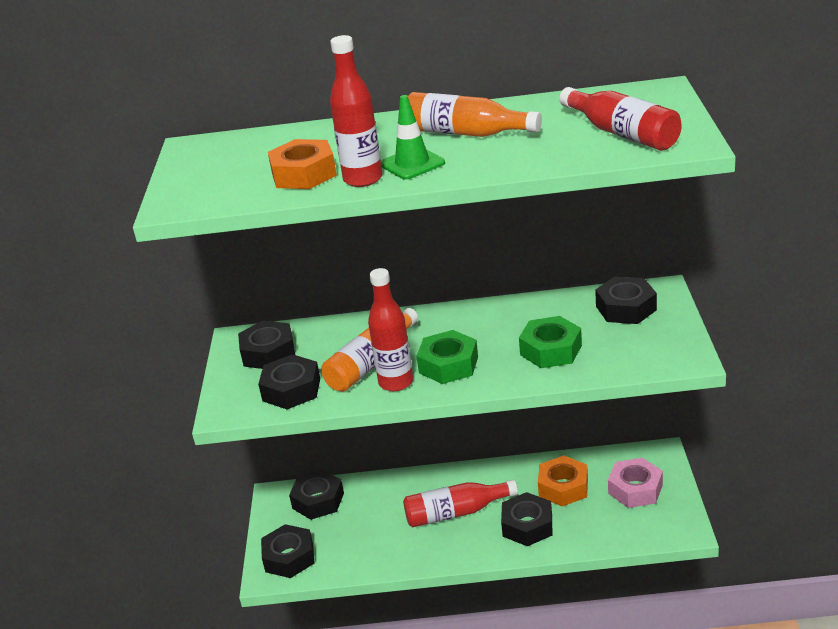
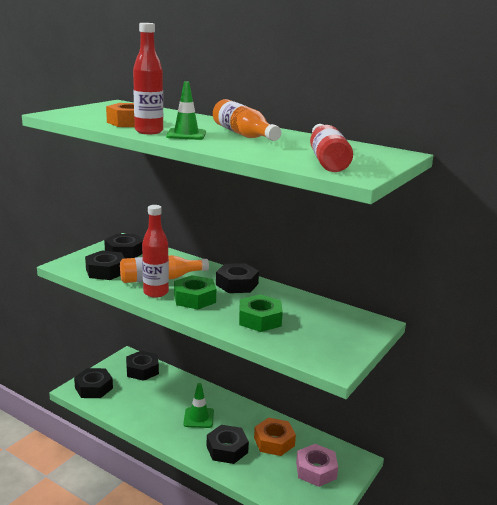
camera: 30 degrees right, 10 degrees down
(456, 513) = (198, 418): red bottle -> green traffic cone
(626, 308) = (339, 322): black nut -> black nut (237, 284)

